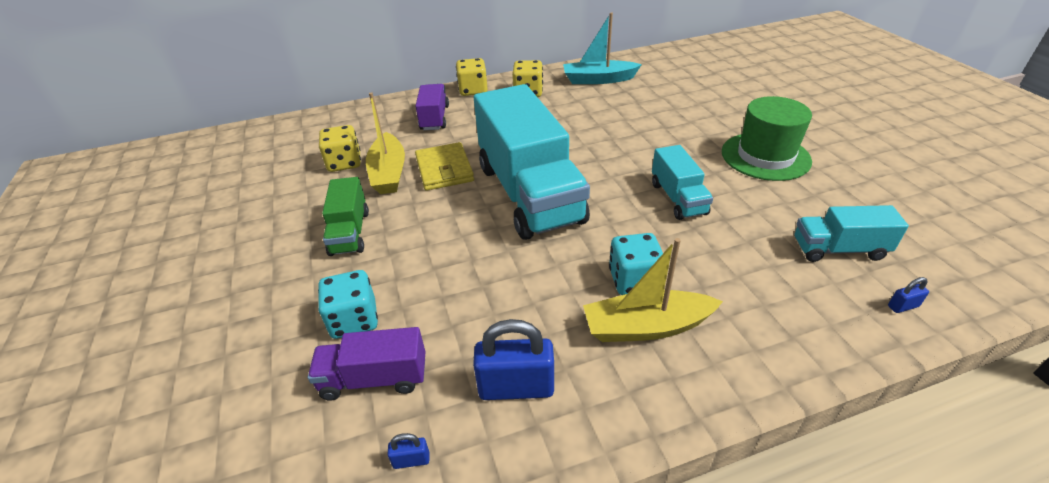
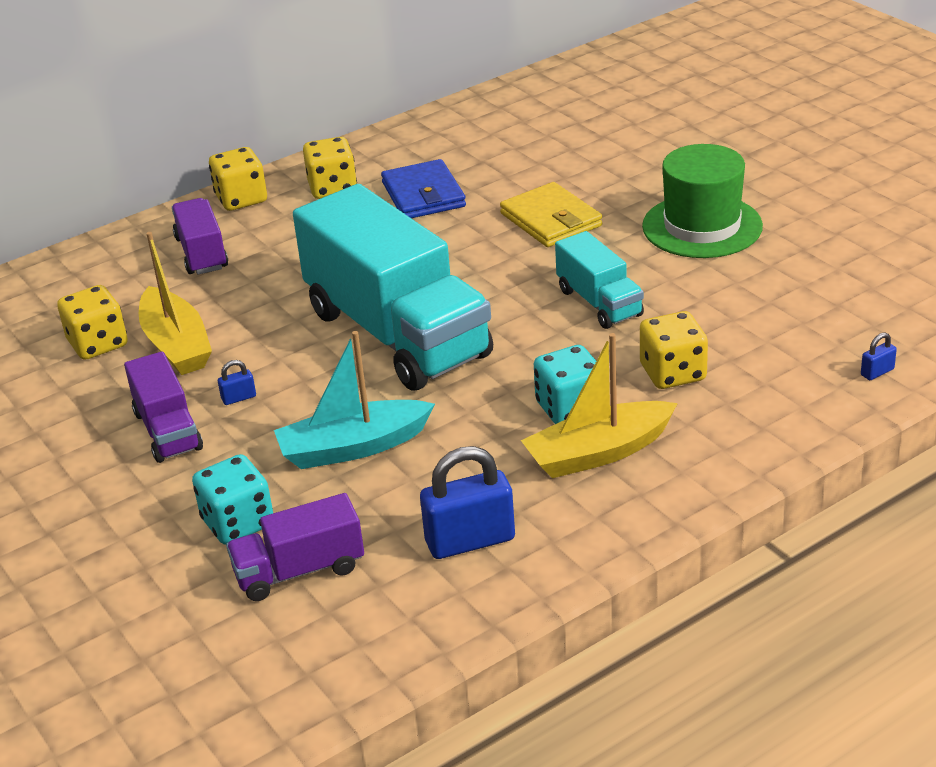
camera: 15 degrees left, 5 degrees down
(350, 232) = (168, 430): green truck -> purple truck
(411, 460) = (383, 626): blue padlock -> blue padlock (239, 398)
(444, 169) = (258, 325): yellow wallet -> yellow wallet (551, 220)
(581, 105) = (423, 195): none -> blue wallet
(598, 80) = (435, 149): turquoise boat -> turquoise boat (353, 447)
(723, 268) = (673, 373): none -> yellow dice
(838, 249) = (804, 326): turquoise truck -> none

